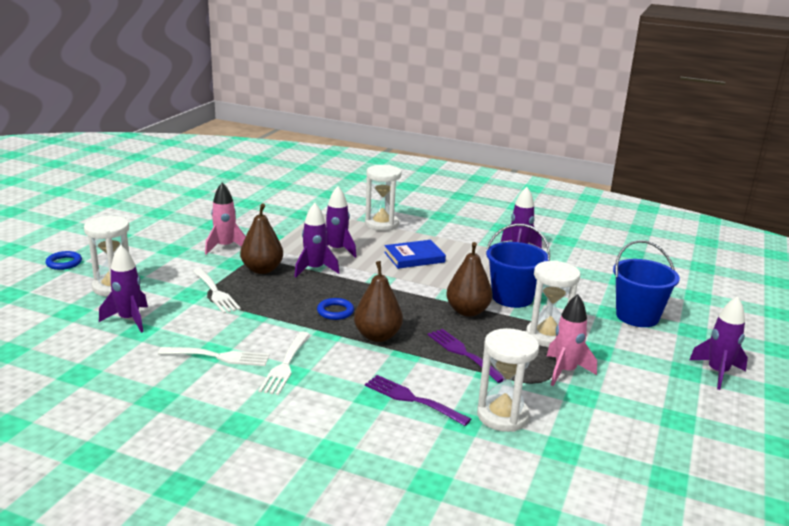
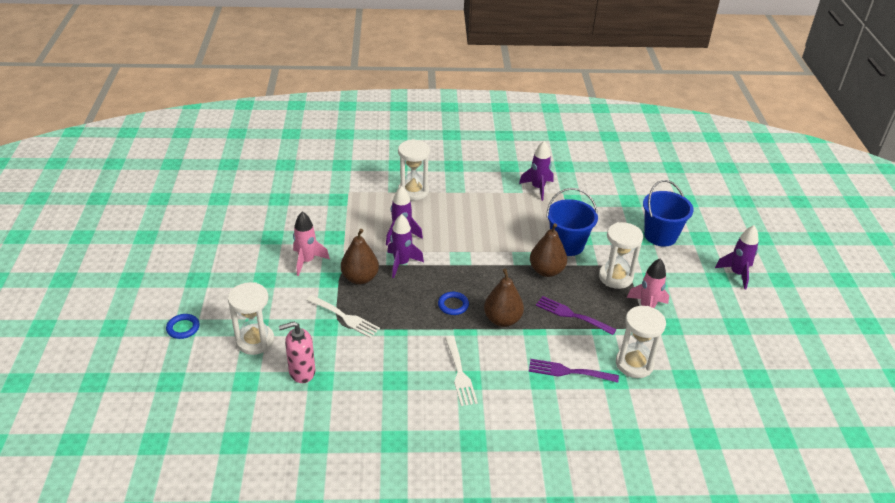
camera: 25 degrees left, 15 degrees up
(129, 320) = (302, 372): purple rocket -> pink soap dispenser
(219, 357) = (405, 383): white fork -> none
(414, 257) = (467, 223): blue book -> none

